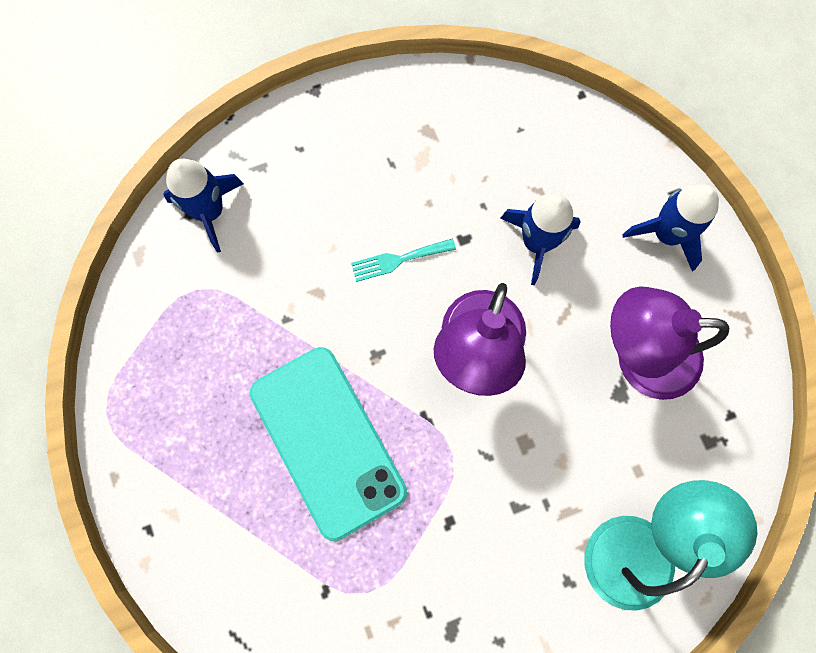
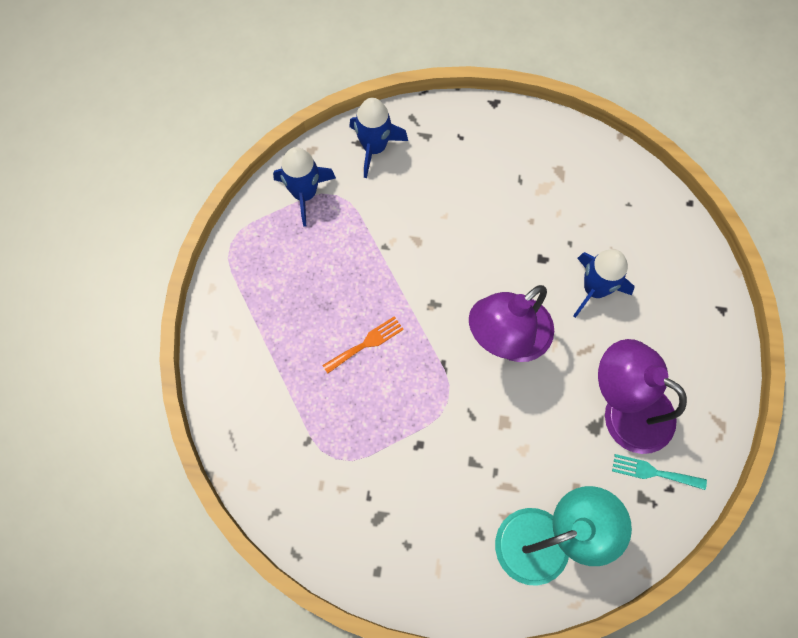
camera: 30 degrees right, 5 degrees down
(327, 441) = (366, 343): turquoise phone -> orange fork
(398, 260) = (486, 248): turquoise fork -> turquoise fork (653, 472)
(666, 234) = (696, 335): blue rocket -> blue rocket (304, 193)

